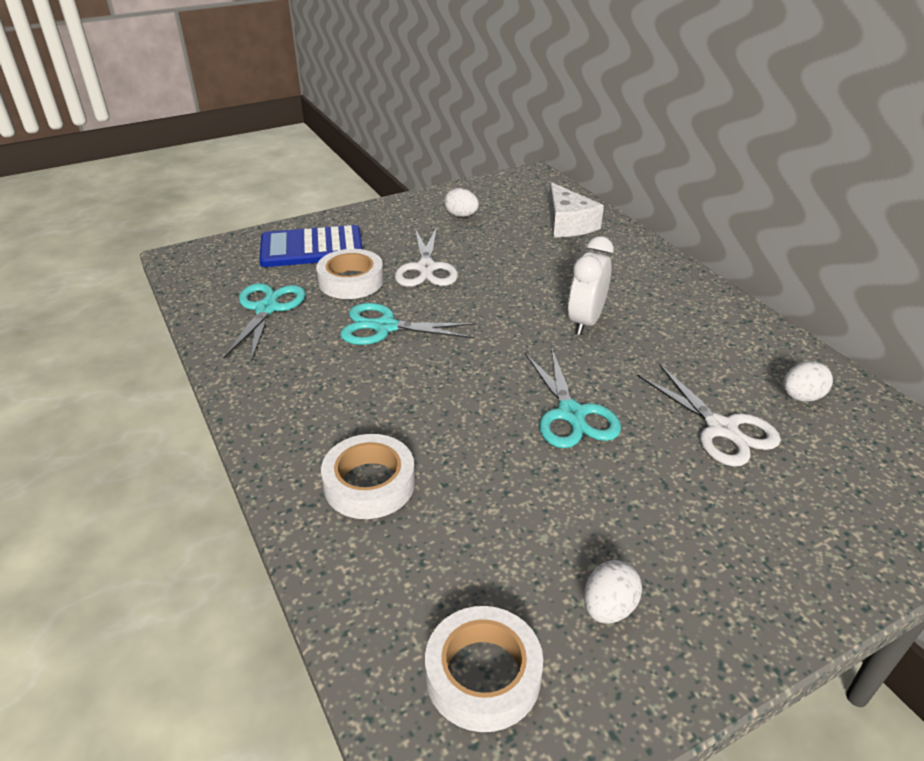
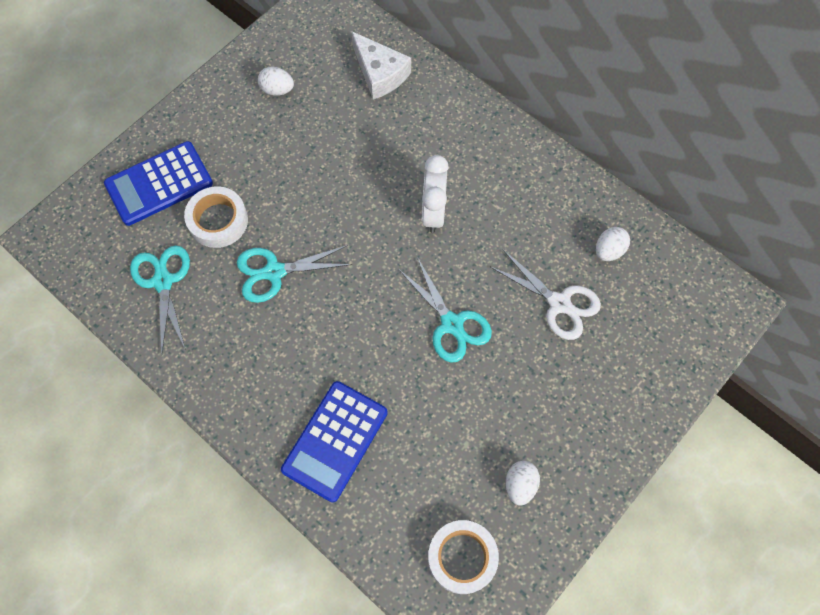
camera: 20 degrees left, 30 degrees up
(369, 484) = (335, 441): white tape -> blue calculator
(426, 268) = (276, 182): white scissors -> none

